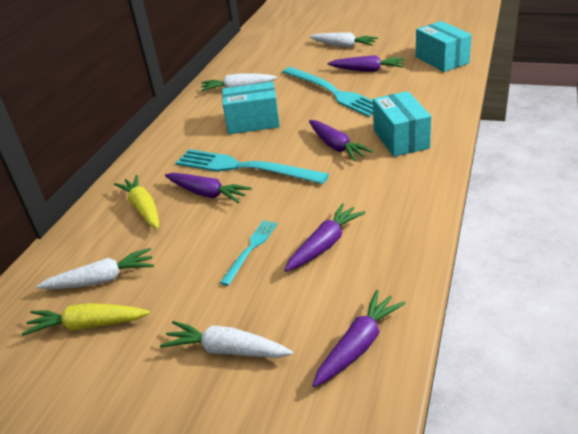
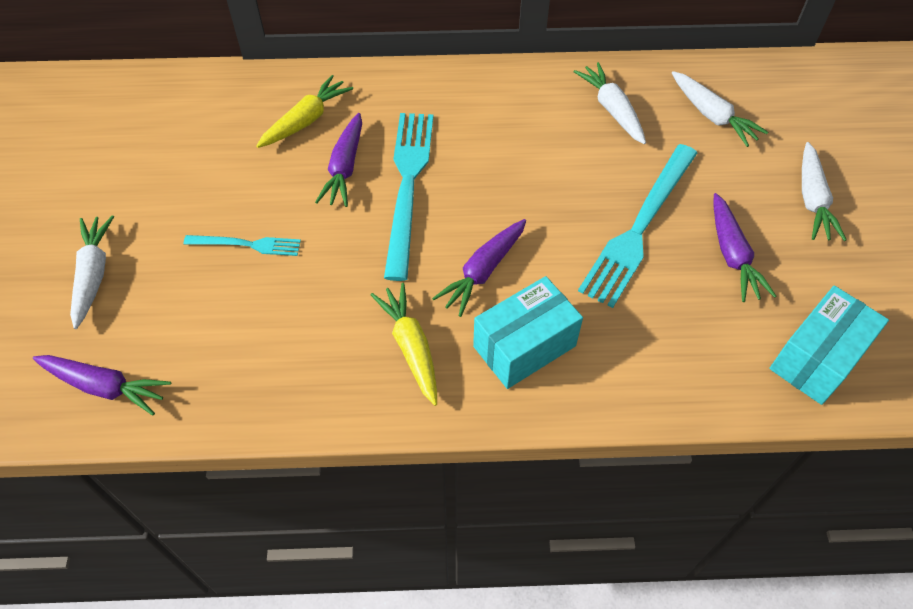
camera: 65 degrees right, 20 degrees up
(88, 325) = (120, 154): yellow carrot -> yellow carrot (411, 347)
(101, 280) = (184, 136): white carrot -> white carrot (712, 115)
(253, 122) = (521, 158): turquoise box -> none
(325, 244) = (264, 314): purple carrot -> none

